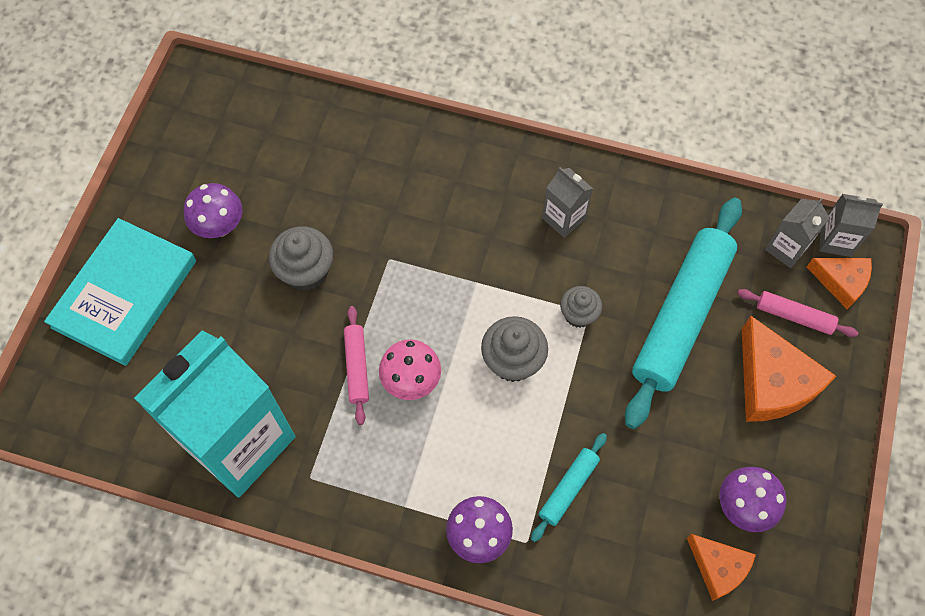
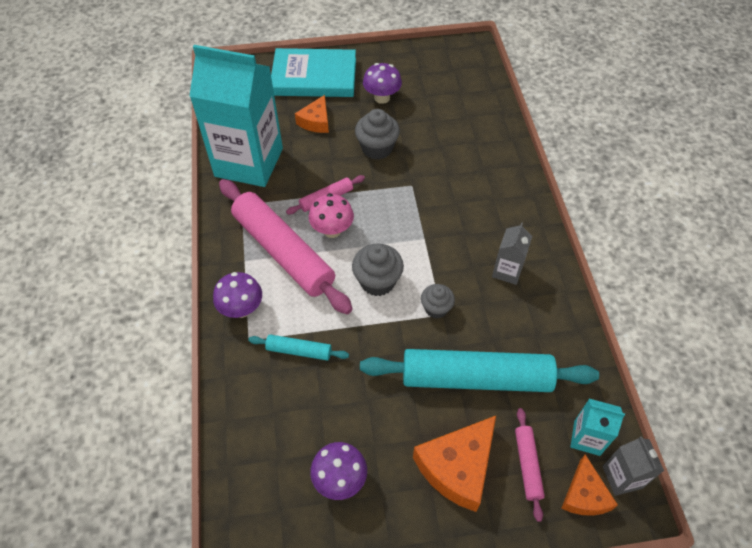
camera: 65 degrees right, 10 degrees down
(415, 453) = (283, 252): none -> pink rolling pin
(718, 567) = (282, 477): orange cheese -> orange cheese (316, 121)
(786, 248) = (587, 438): grey carton -> turquoise carton

